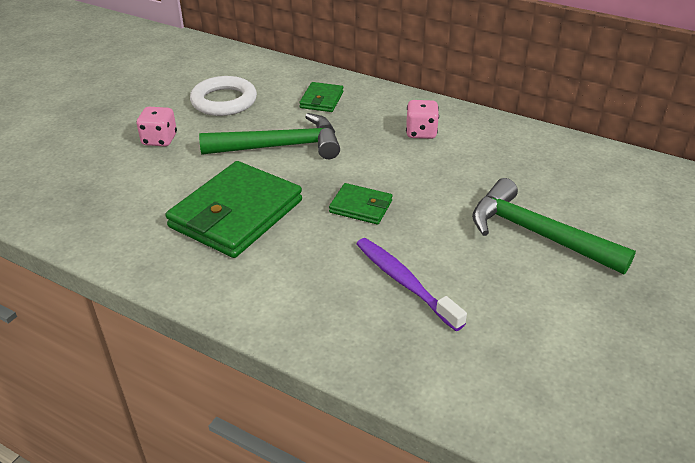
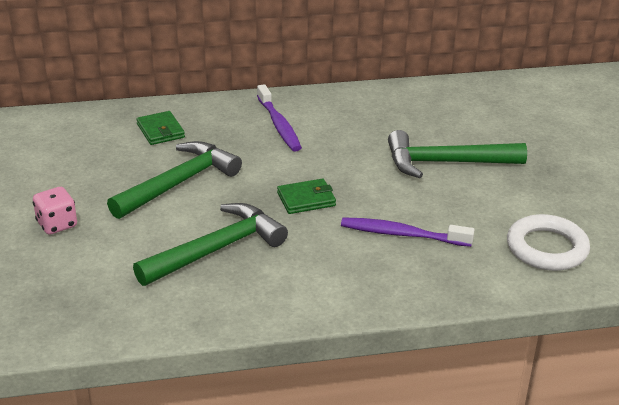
camera: 40 degrees left, 5 degrees down
(224, 101) = (69, 167): white ring -> white ring (547, 248)
(236, 214) = (217, 249): green wallet -> green hammer
(421, 132) = (279, 125): pink dice -> purple toothbrush

